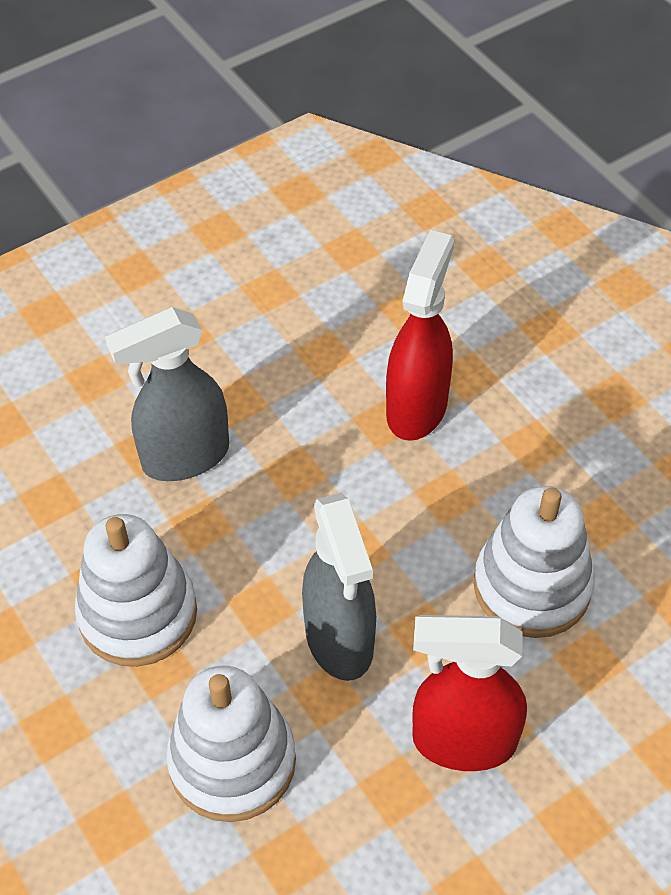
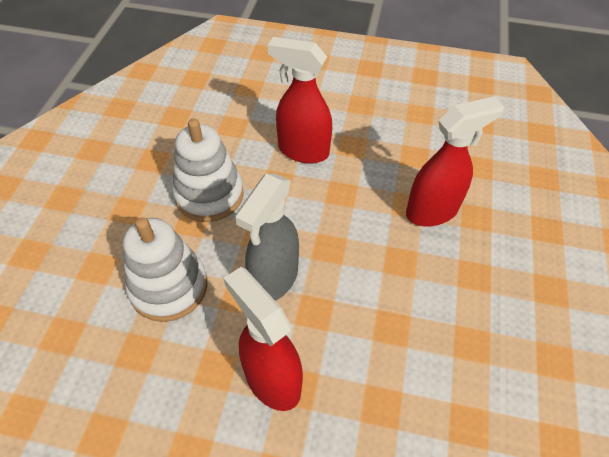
camera: 45 degrees right, 0 degrees up
(184, 457) = (302, 151): grey spray bottle -> red spray bottle
(532, 586) = (394, 340): white stacking toy -> none

